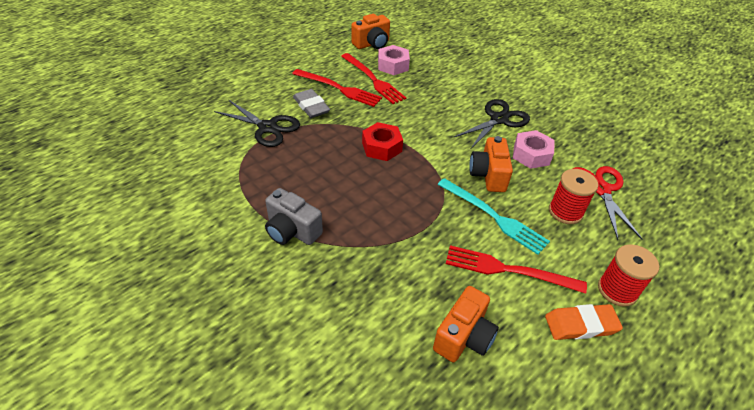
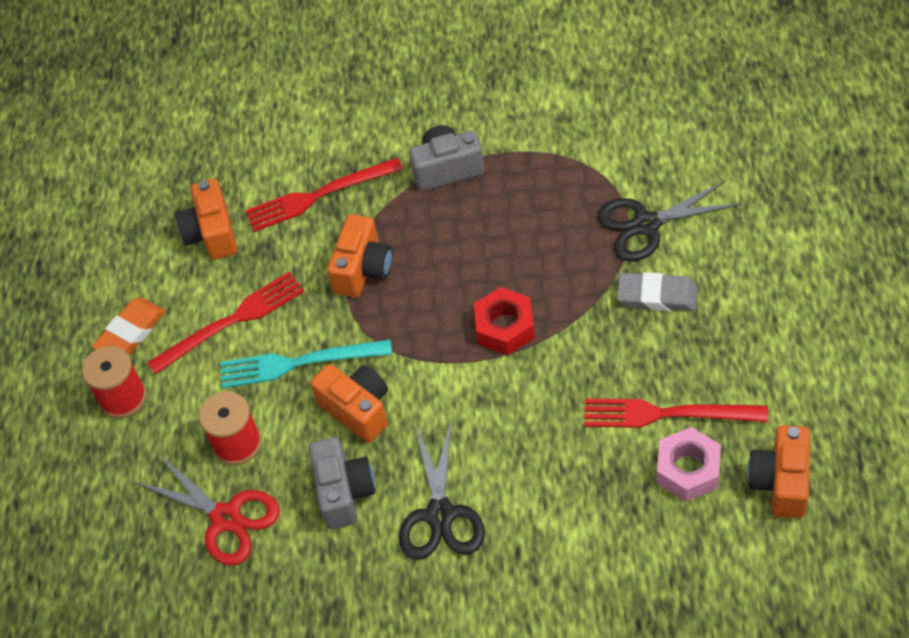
camera: 140 degrees right, 10 degrees up
(338, 88) = (677, 353): red fork -> red fork (319, 195)
(405, 226) = (363, 269): none -> orange camera
(531, 155) = (344, 492): pink nut -> grey camera

